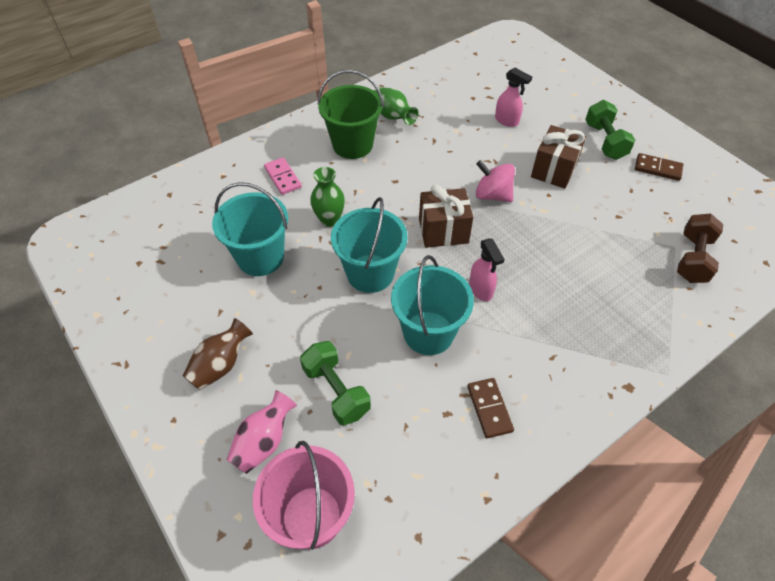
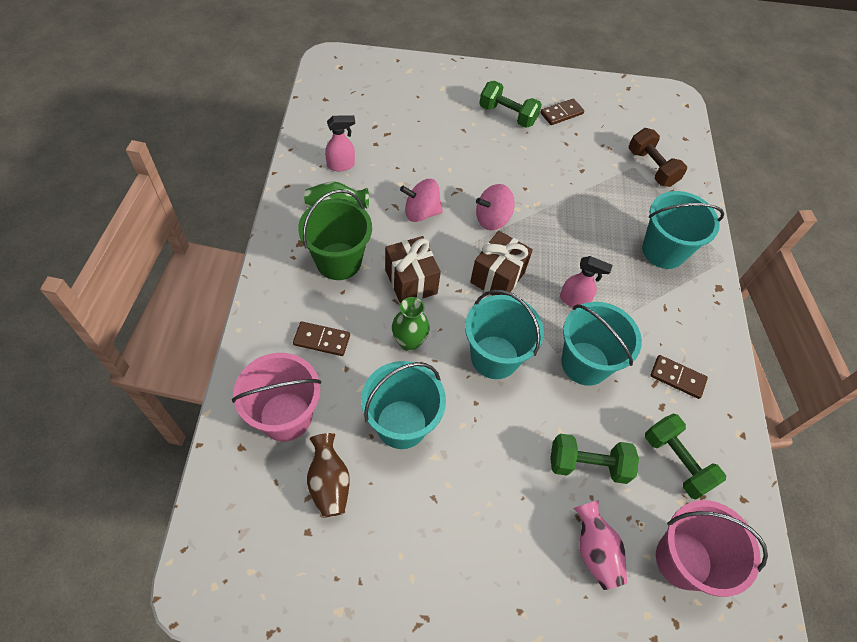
camera: 55 degrees left, 5 degrees up
(210, 199) = (285, 416): none -> pink bucket
(221, 365) = (493, 535): brown vase -> brown vase (329, 483)
(283, 177) = (321, 340): pink domino -> brown domino
(403, 456) = (676, 462): none -> green dumbbell
(446, 156) = (421, 212): none -> pink spinning top
(507, 121) = (425, 147): pink spray bottle -> pink spray bottle (341, 165)
(554, 170) = (505, 165): brown gift -> brown gift (411, 281)
(612, 320) = (663, 251): none -> turquoise bucket

